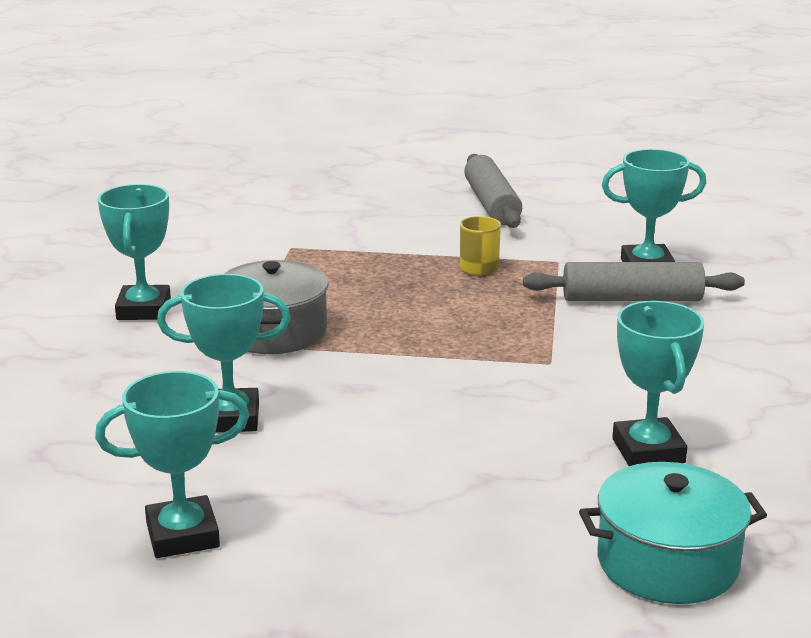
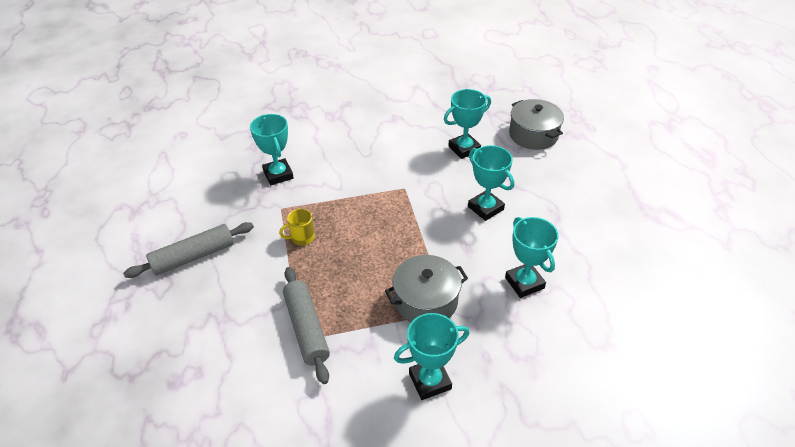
camera: 110 degrees left, 20 degrees up
(182, 535) = (619, 261): turquoise trophy -> turquoise trophy (485, 208)
(632, 299) = (321, 174): grey rolling pin -> grey rolling pin (306, 328)
(667, 562) = (533, 135): turquoise pot -> grey pot

